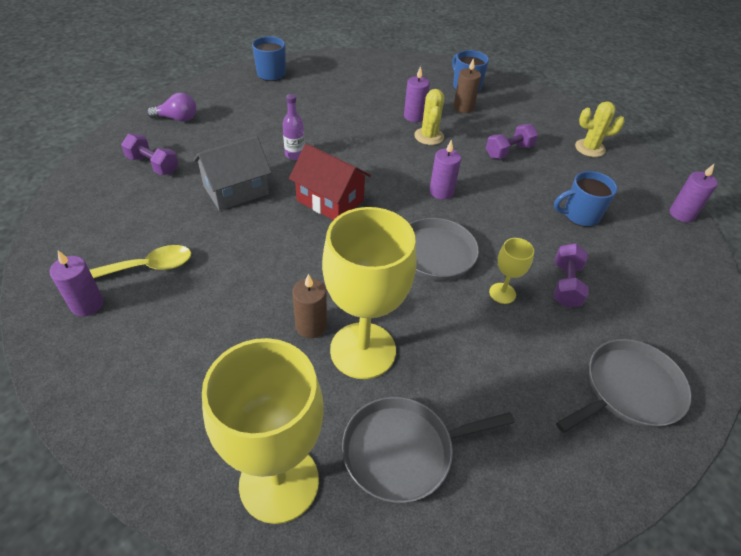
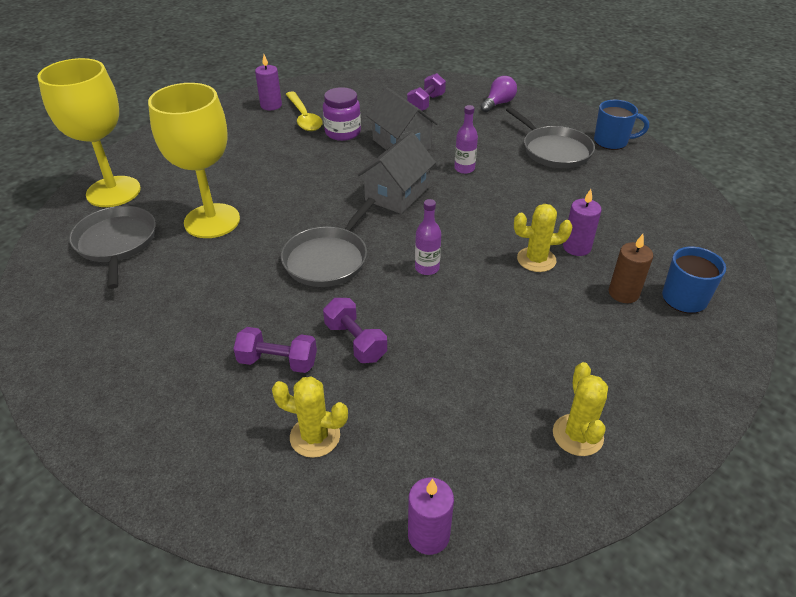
camera: 90 degrees right, 5 degrees down
(177, 118) = (498, 103): purple light bulb -> purple light bulb turned 135 degrees counterclockwise
(194, 234) = (343, 132): none -> purple jar
(311, 326) = (241, 194): brown candle -> none
(330, 200) = (397, 194): red house -> grey house
(441, 192) = (427, 268): purple candle -> purple bottle
(502, 293) = (268, 308): yellow goblet -> none
(509, 151) = (531, 333): purple dumbbell -> purple dumbbell (355, 341)
(580, 215) = (404, 395): blue mug -> none
(628, 390) = (130, 393): grey pan -> grey pan (554, 150)
(631, 262) = (315, 436): none -> yellow cactus

